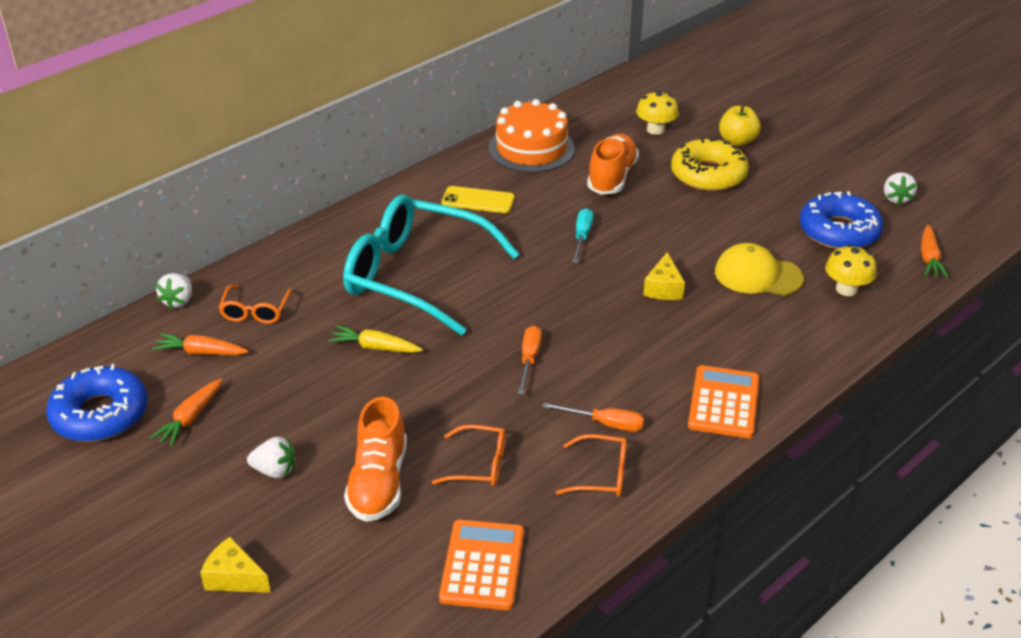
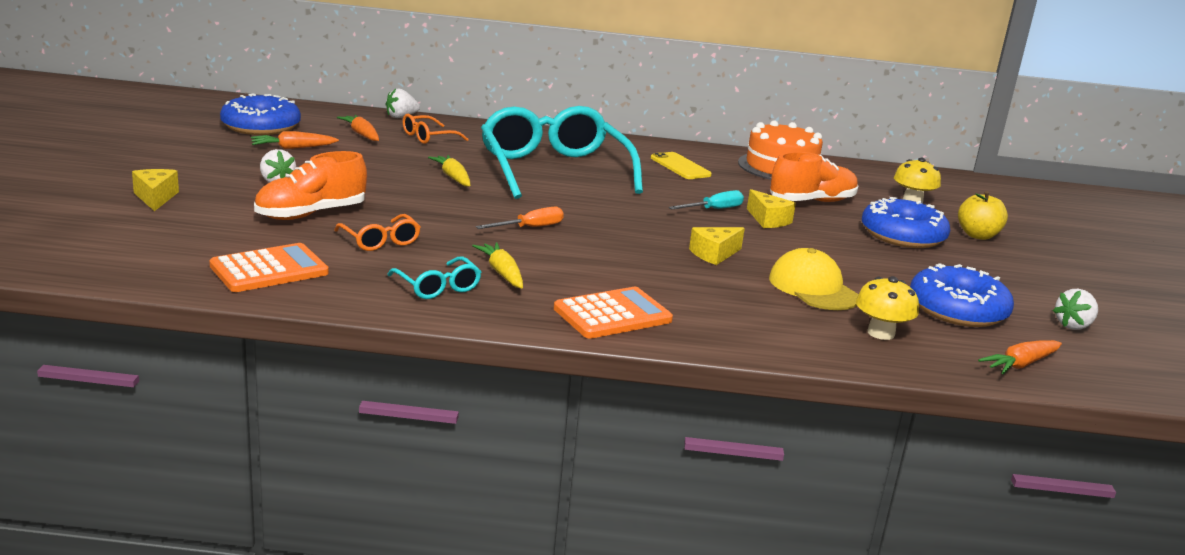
camera: 45 degrees right, 15 degrees down
(601, 475) = (438, 287): orange glasses -> turquoise glasses
(605, 424) = (502, 273): orange screwdriver -> yellow carrot
(626, 222) = (768, 220): none -> yellow cheese
(708, 175) = (902, 235): yellow donut -> blue donut

